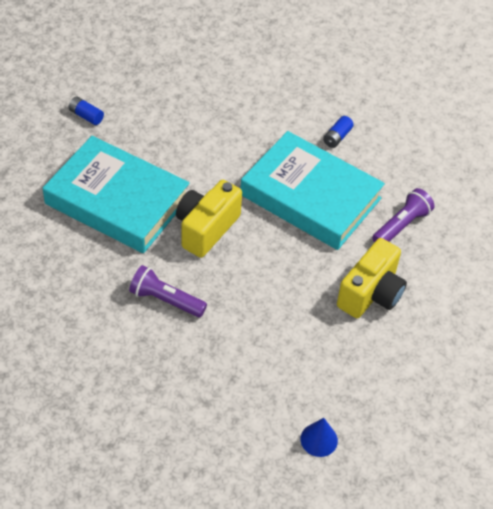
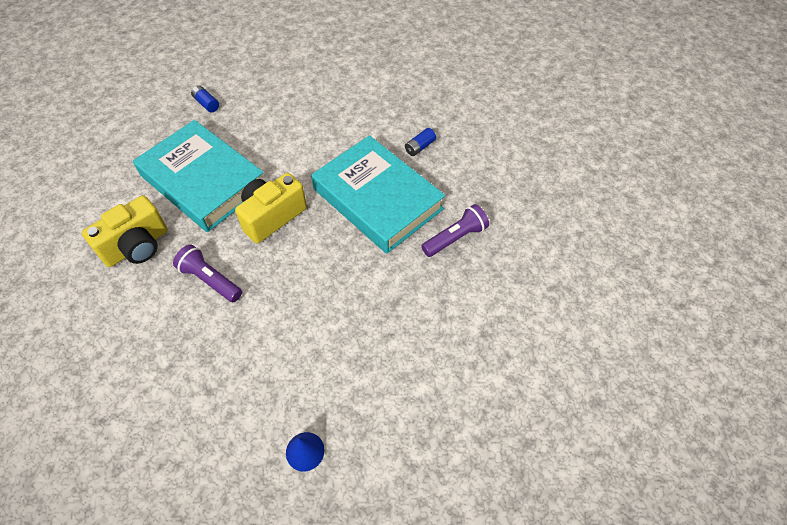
camera: 15 degrees right, 5 degrees up
(371, 294) = (405, 302): yellow camera -> yellow camera (137, 246)

